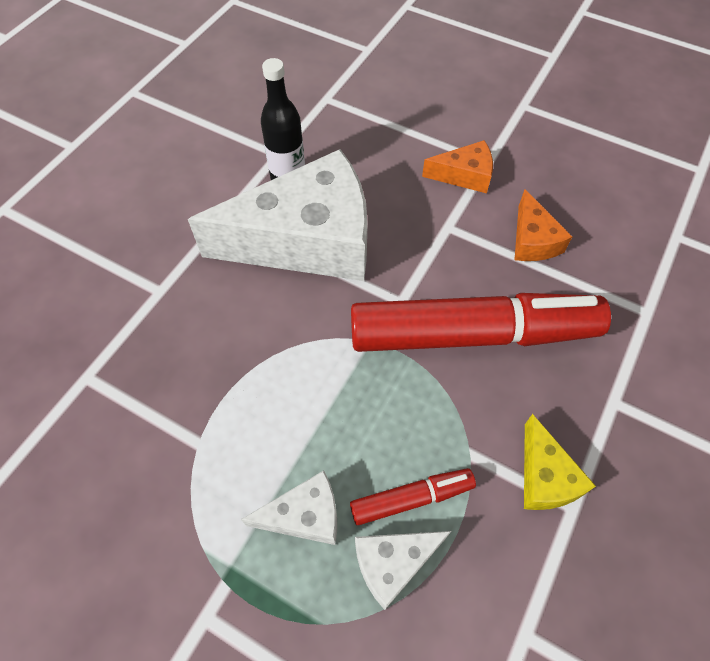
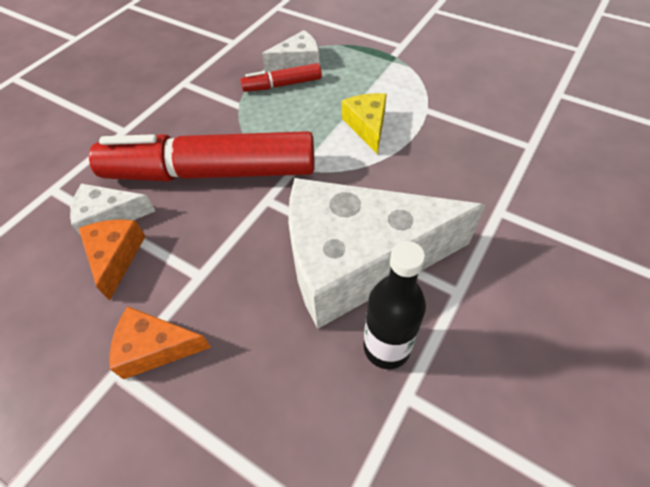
camera: 175 degrees left, 5 degrees down
(304, 515) = (350, 78): white cheese -> white cheese (109, 216)
(545, 477) = (194, 94): yellow cheese -> yellow cheese (367, 126)

